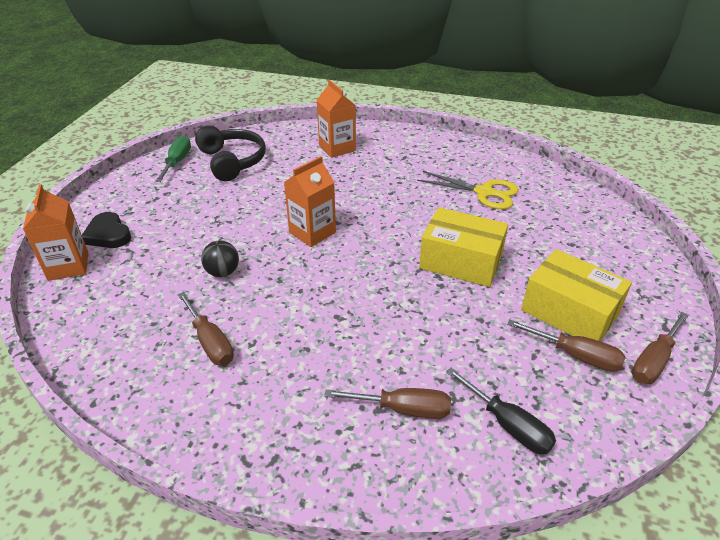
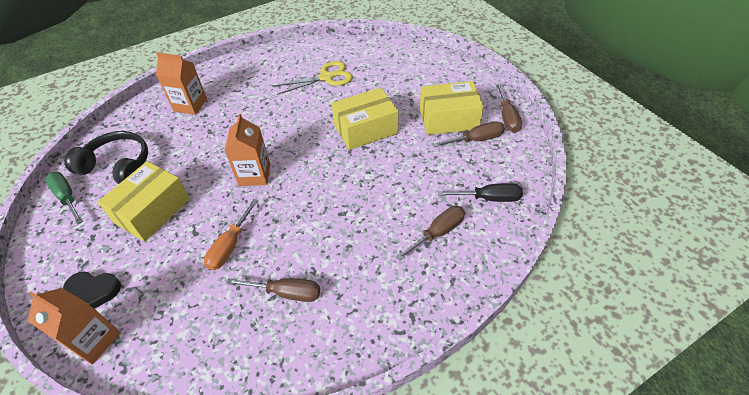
camera: 45 degrees left, 10 degrees up
(210, 207) = (152, 210): none -> yellow box
(222, 272) = (230, 246): black ball -> orange screwdriver

